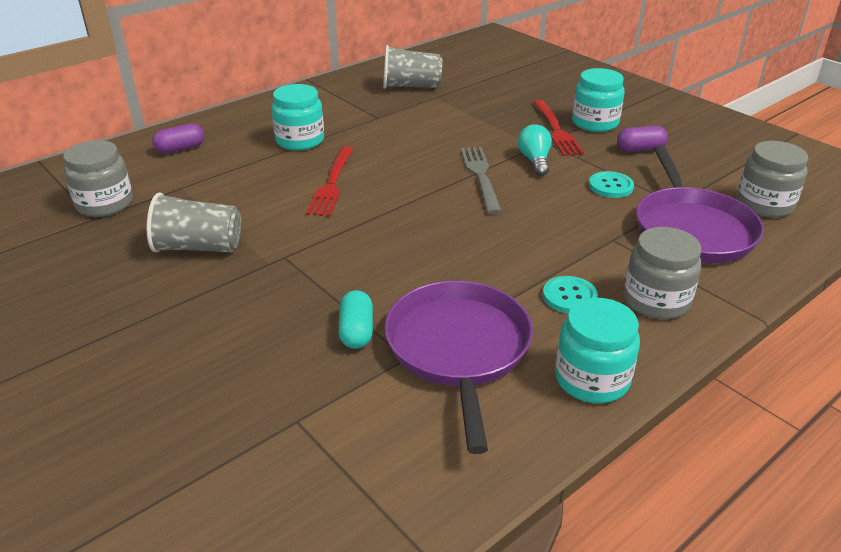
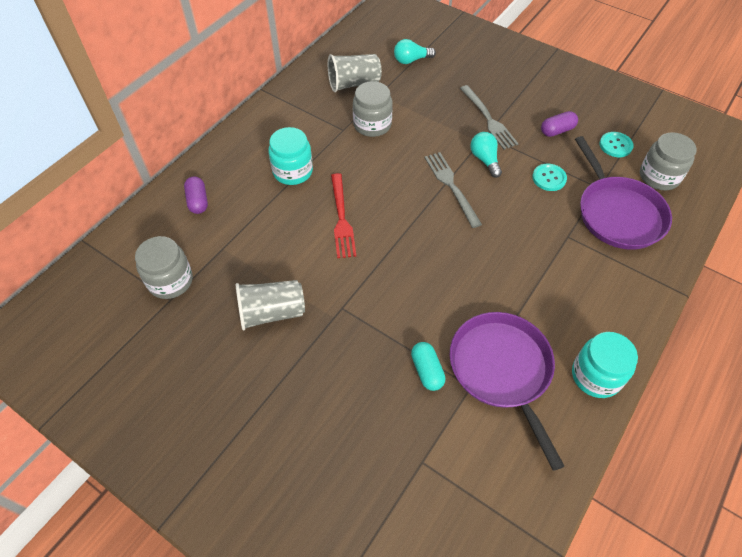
camera: 15 degrees left, 20 degrees up
(180, 149) = (198, 201): purple capsule -> purple capsule turned 60 degrees counterclockwise
(487, 77) = (411, 60): none -> turquoise light bulb
(556, 130) = (489, 119): red fork -> grey fork
(569, 296) = (557, 302): turquoise button -> turquoise button (615, 145)
(595, 123) = (514, 105): turquoise jar -> none
(656, 300) = (614, 292): grey jar -> grey jar (372, 125)

